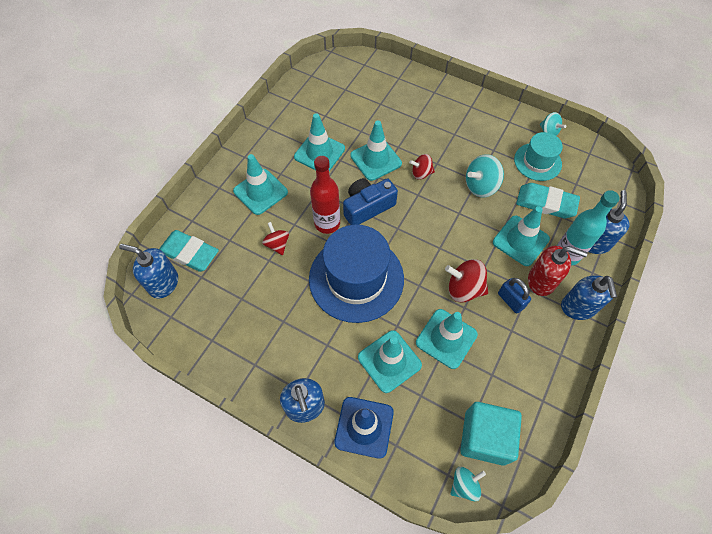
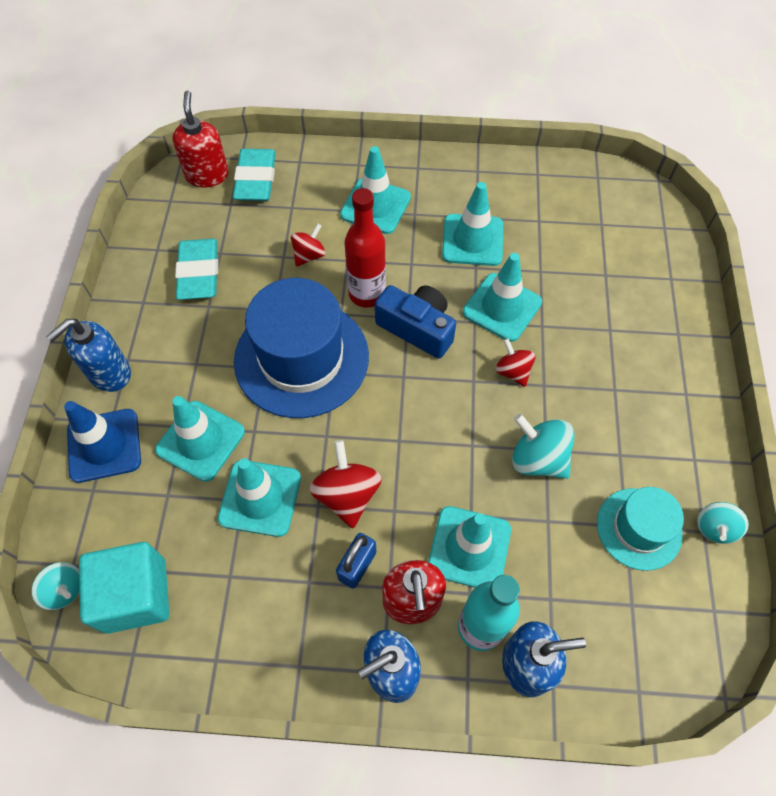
camera: 65 degrees right, 0 degrees up
(163, 283) = (207, 175): blue soap dispenser -> red soap dispenser
(546, 203) = (562, 566): turquoise eraser -> turquoise eraser (199, 273)

